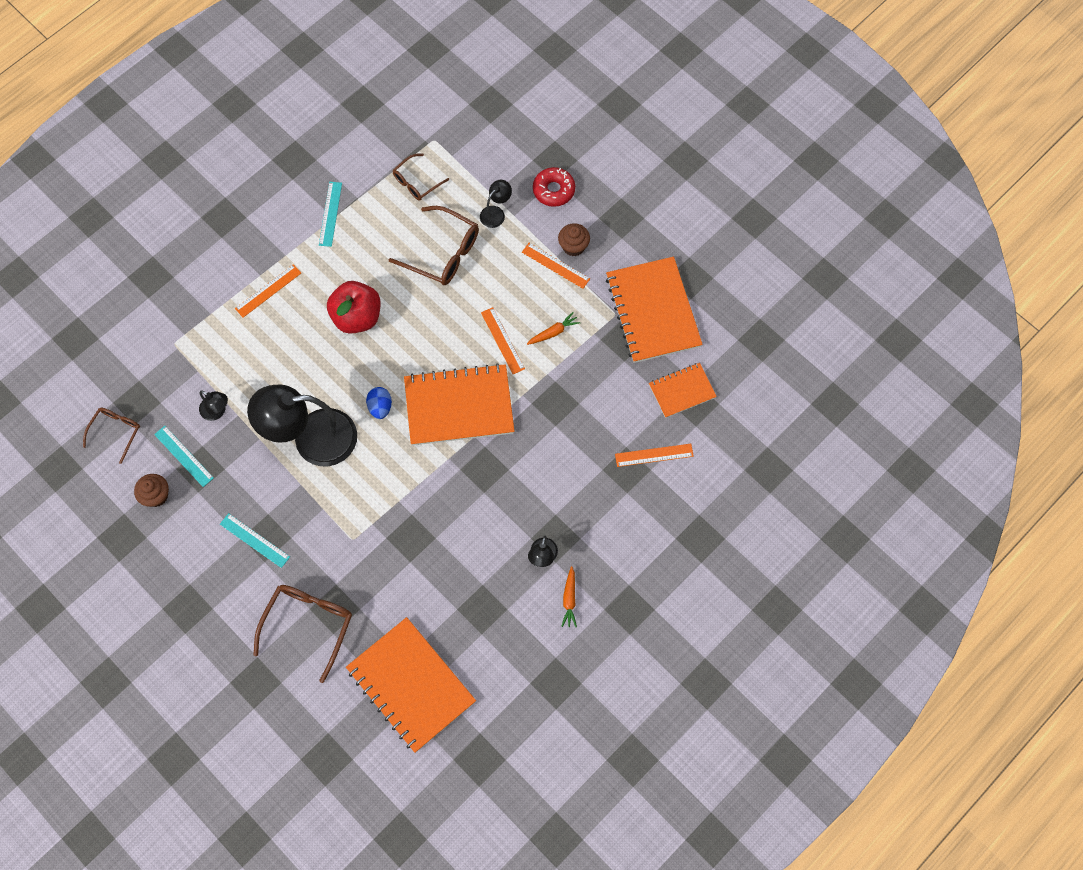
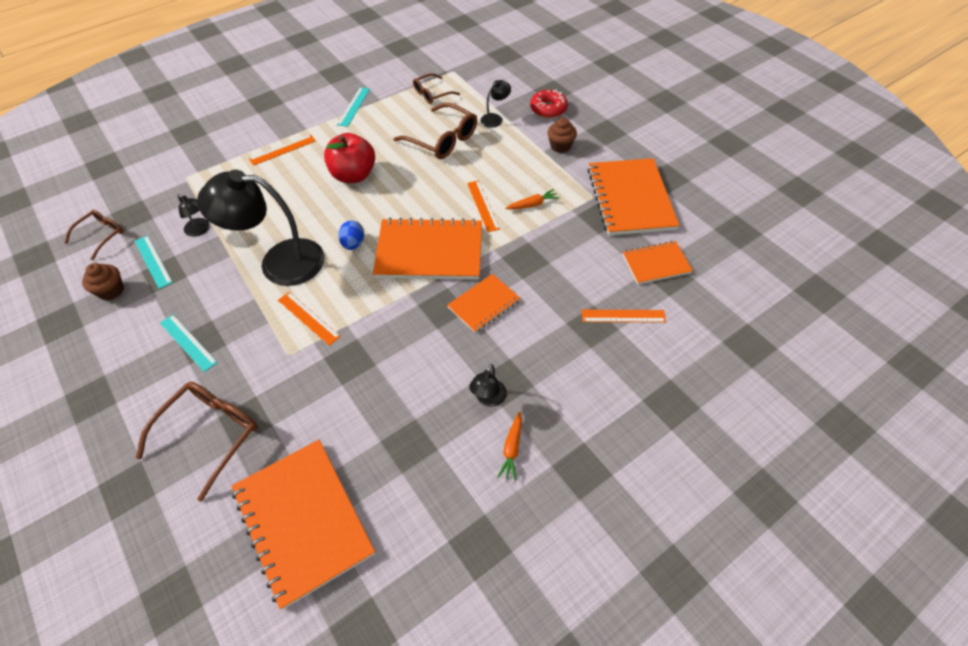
camera: 10 degrees right, 15 degrees down
(523, 460) = (484, 304): none -> orange notebook
(555, 265) = (542, 157): orange ruler -> orange ruler (308, 318)

